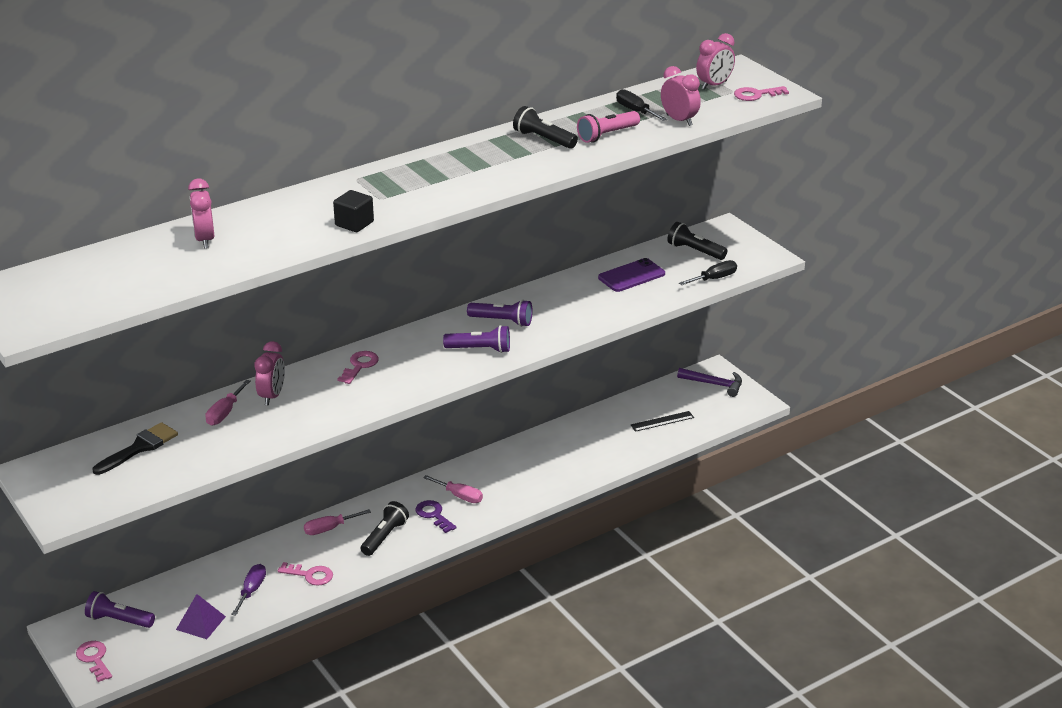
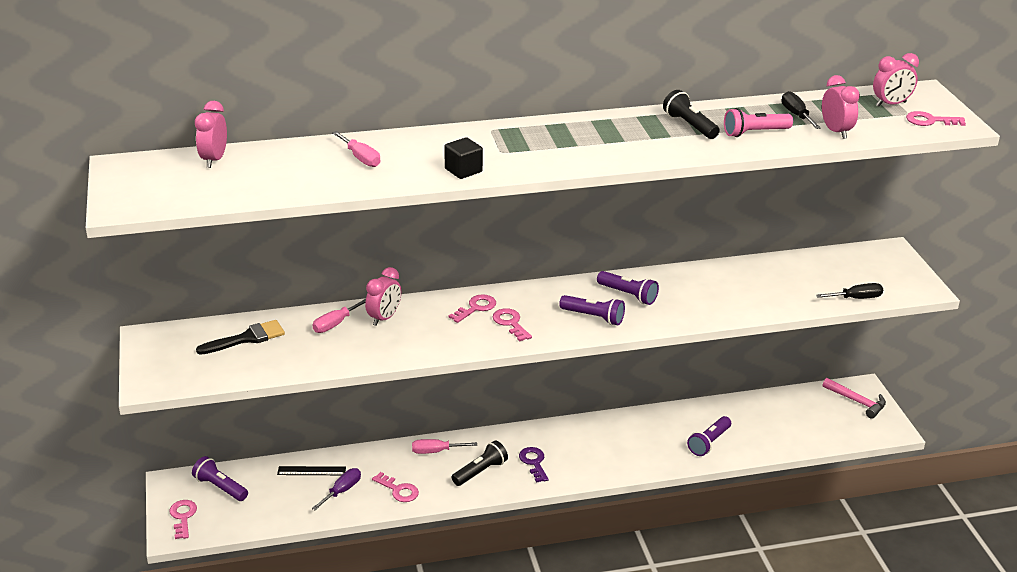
camera: 20 degrees right, 0 degrees up
(201, 623) = (285, 509): purple pyramid -> none
(205, 240) = (322, 159): pink clock -> pink clock (214, 160)
(402, 373) = (510, 323): none -> pink key
(459, 496) = (565, 450): pink screwdriver -> pink screwdriver (361, 158)
(594, 455) = (709, 443): none -> purple flashlight
(631, 276) = (774, 278): purple phone -> none
(662, 421) = (789, 426): black ruler -> black ruler (311, 471)
(695, 251) = (849, 267): black flashlight -> none
(714, 384) = (857, 402): purple hammer -> pink hammer

